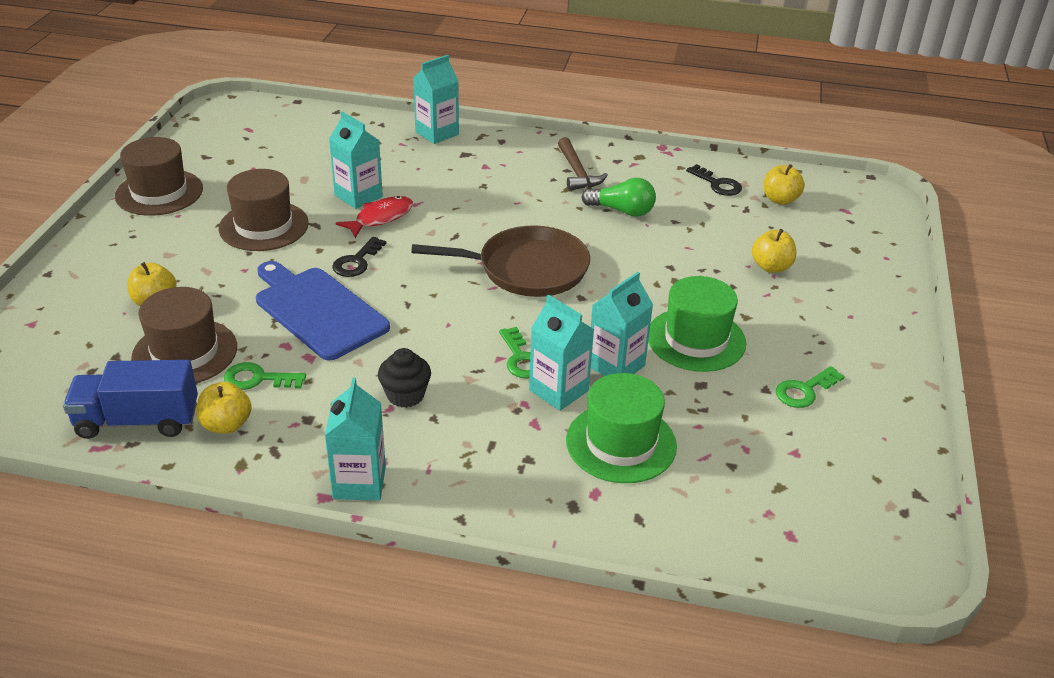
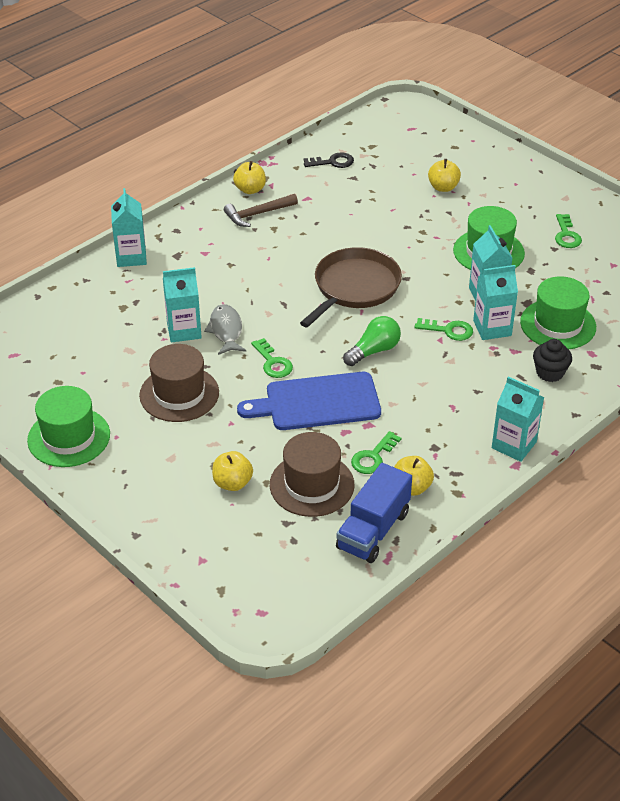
camera: 55 degrees left, 5 degrees up
(159, 192) = (69, 437): brown hat -> green hat
(357, 261) = (273, 362): black key -> green key
(380, 218) = (226, 330): red fish -> grey fish
(405, 395) = (445, 395): black cupcake -> black cupcake (550, 373)
(577, 172) = (257, 214): brown hammer -> brown hammer turned 135 degrees clockwise
(622, 211) = (325, 217): green light bulb -> green light bulb (374, 351)
(780, 200) = (375, 147): yellow apple -> yellow apple (250, 189)

